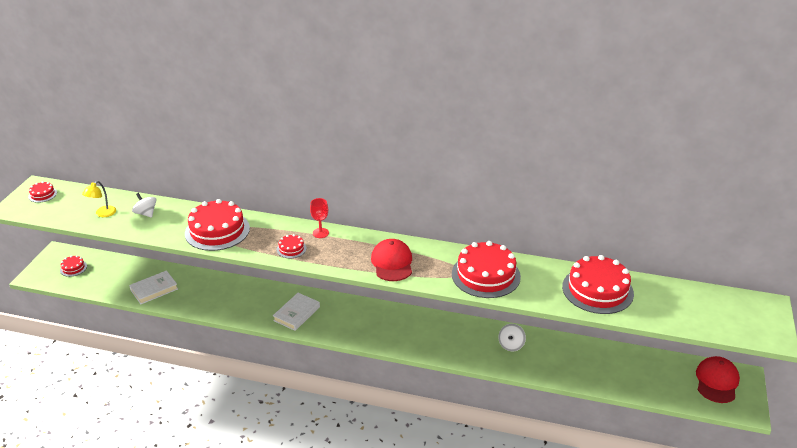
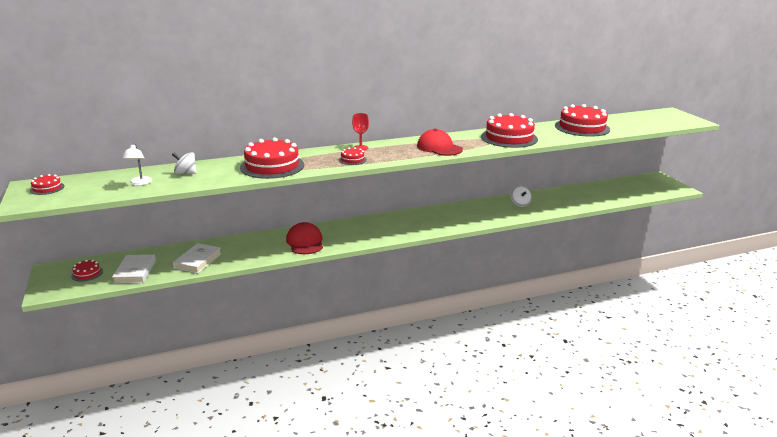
camera: 35 degrees left, 10 degrees down
(102, 214) = (139, 183): yellow lamp -> white lamp
(297, 314) = (349, 235): white book -> white book (135, 272)
(716, 381) = (649, 183): red cap -> red cap (305, 242)

